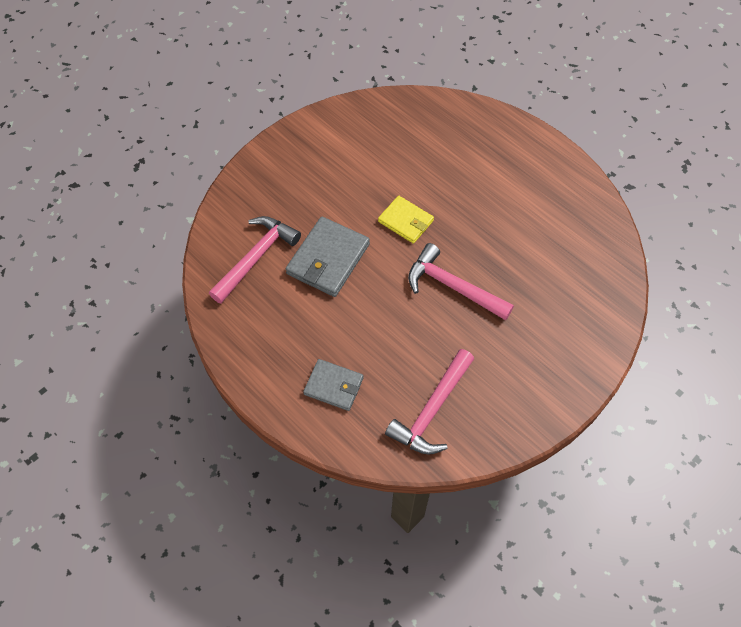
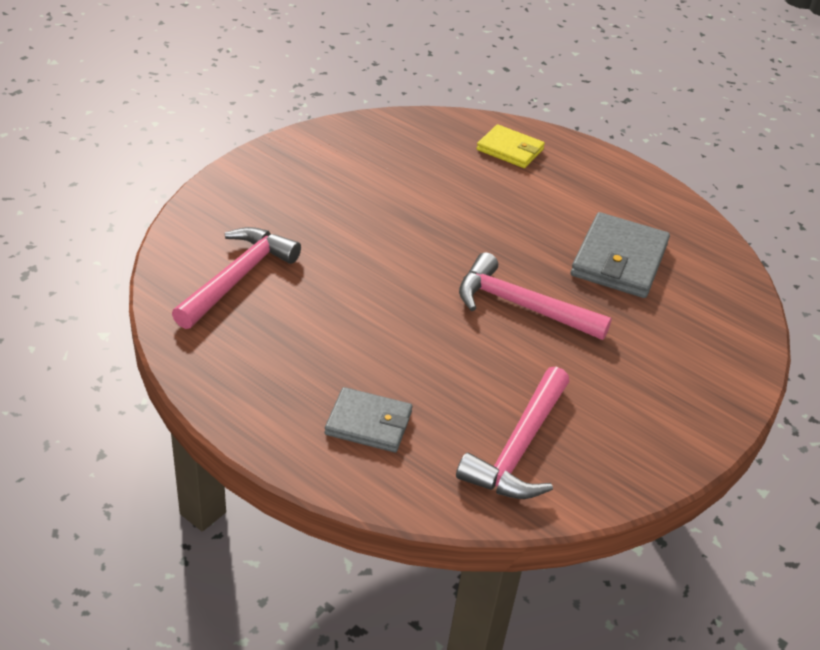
camera: 10 degrees left, 20 degrees down
(328, 259) = (342, 278): grey wallet -> grey wallet (619, 260)
(405, 221) = (444, 238): yellow wallet -> yellow wallet (510, 149)

